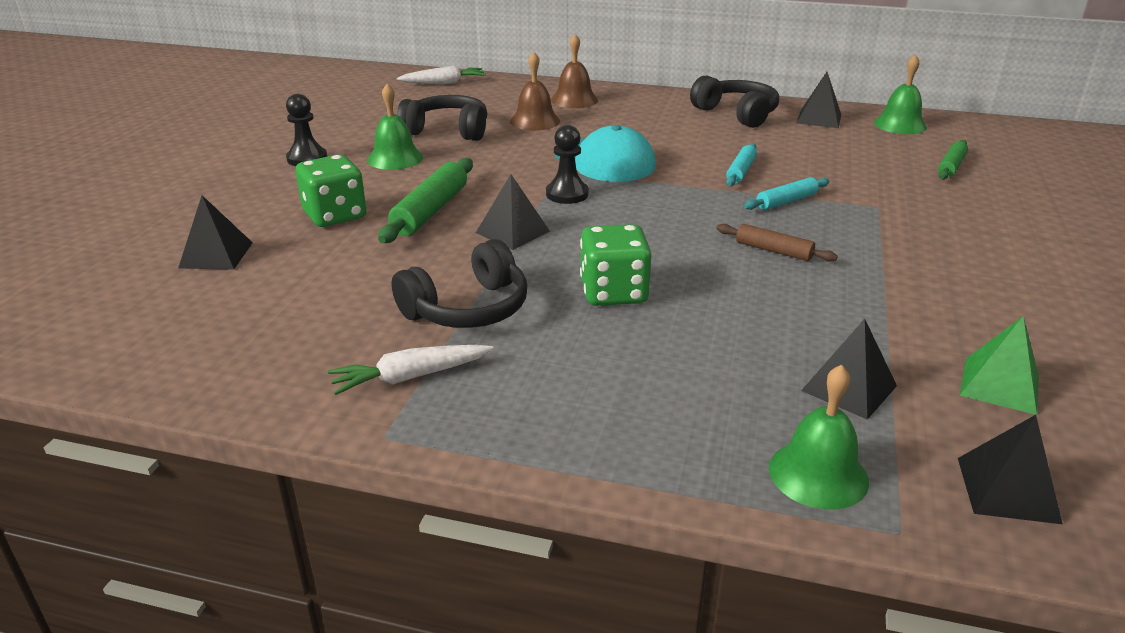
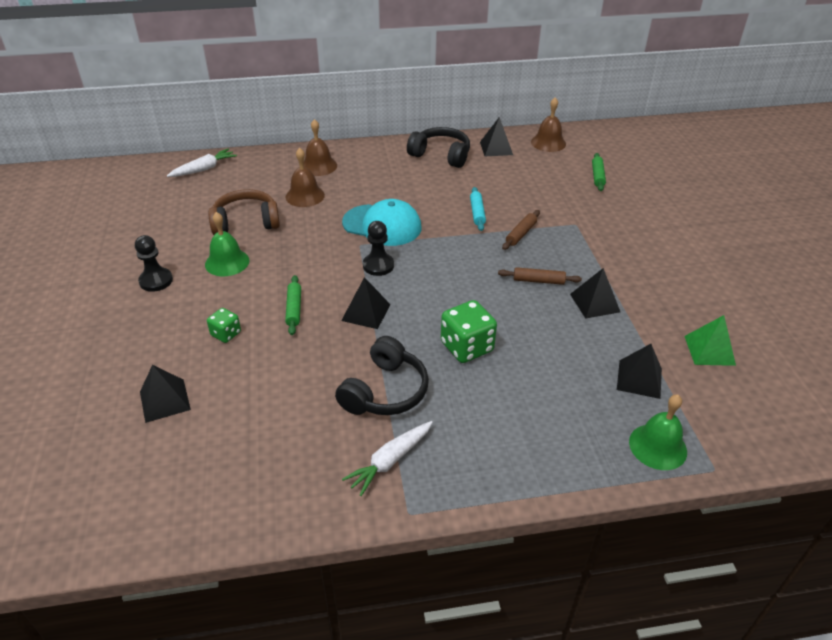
camera: 25 degrees left, 10 degrees up
(335, 215) = (226, 334): green dice -> green dice, size x0.57
(430, 211) = (294, 309): green rolling pin -> green rolling pin, size x0.60
(447, 131) = (246, 222): black headphones -> brown headphones
(786, 201) = (521, 234): turquoise rolling pin -> brown rolling pin
(900, 125) = (548, 143): green bell -> brown bell
(1007, 489) = (747, 422): black pyramid -> black pyramid (594, 303)

